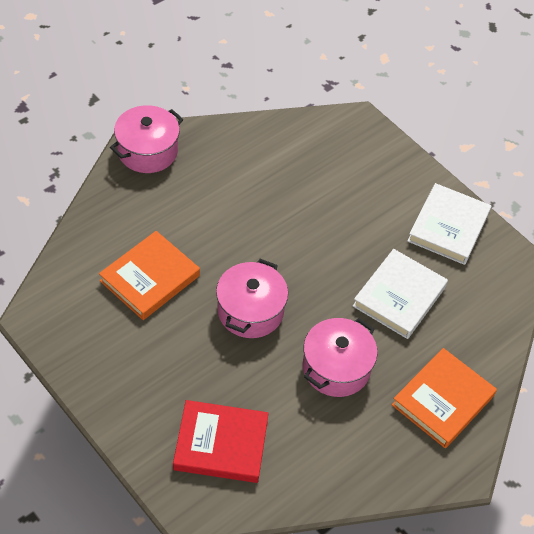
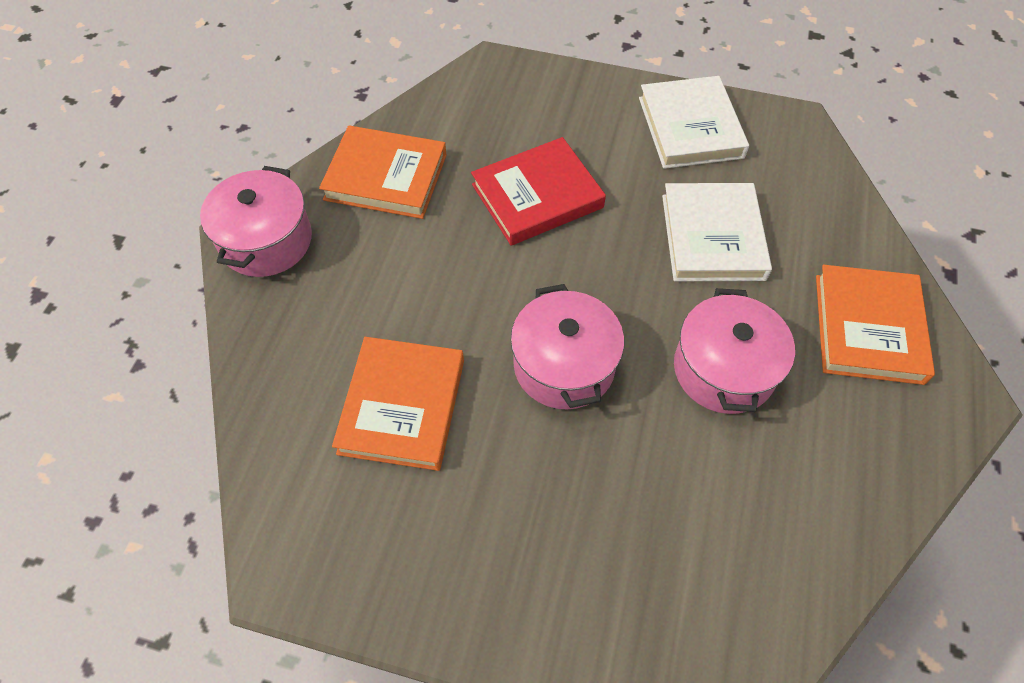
camera: 30 degrees left, 5 degrees up
(221, 444) = (682, 574): red book -> red book (537, 196)
(239, 152) = (386, 177): none -> orange book

